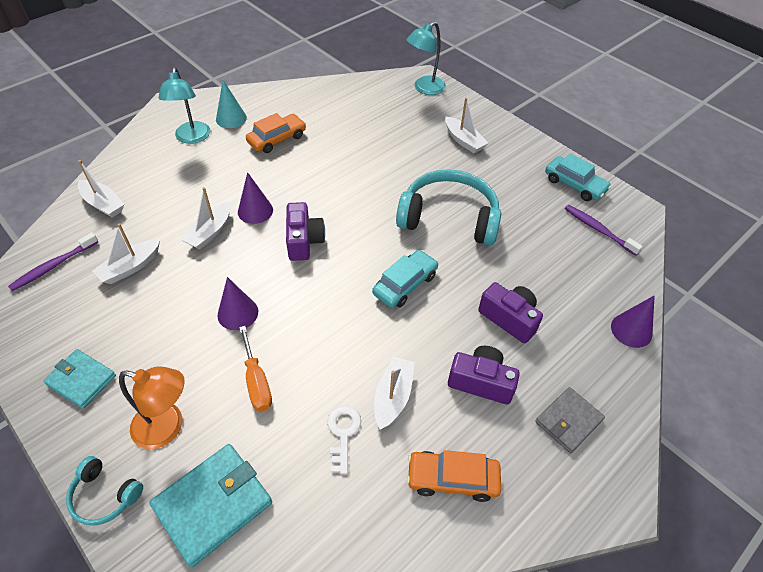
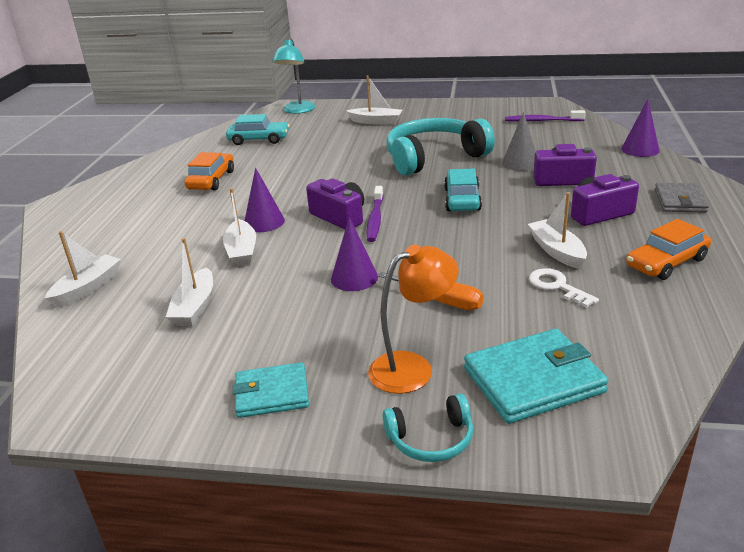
camera: 35 degrees left, 20 degrees down
(53, 266) = (99, 349): purple toothbrush -> purple toothbrush (375, 219)
(103, 204) = (87, 288): white boat -> white boat turned 60 degrees counterclockwise
(192, 138) = (119, 212): turquoise lamp -> none
(213, 504) = (533, 380): turquoise wallet -> turquoise wallet turned 60 degrees clockwise
(231, 118) = (141, 187): turquoise cone -> none
(505, 273) = (520, 163): none -> grey cone
(574, 185) = (491, 110): turquoise car -> turquoise car (259, 139)

